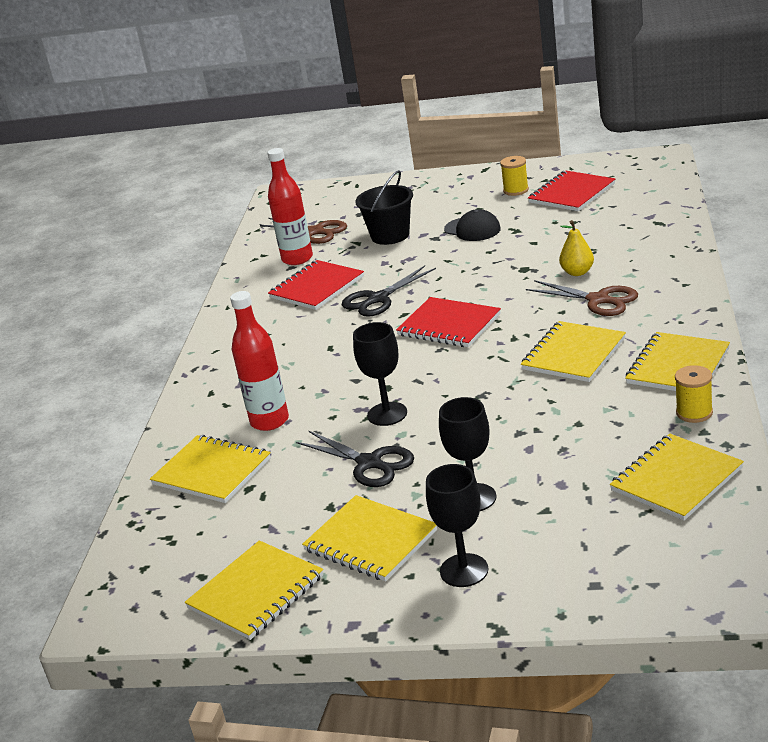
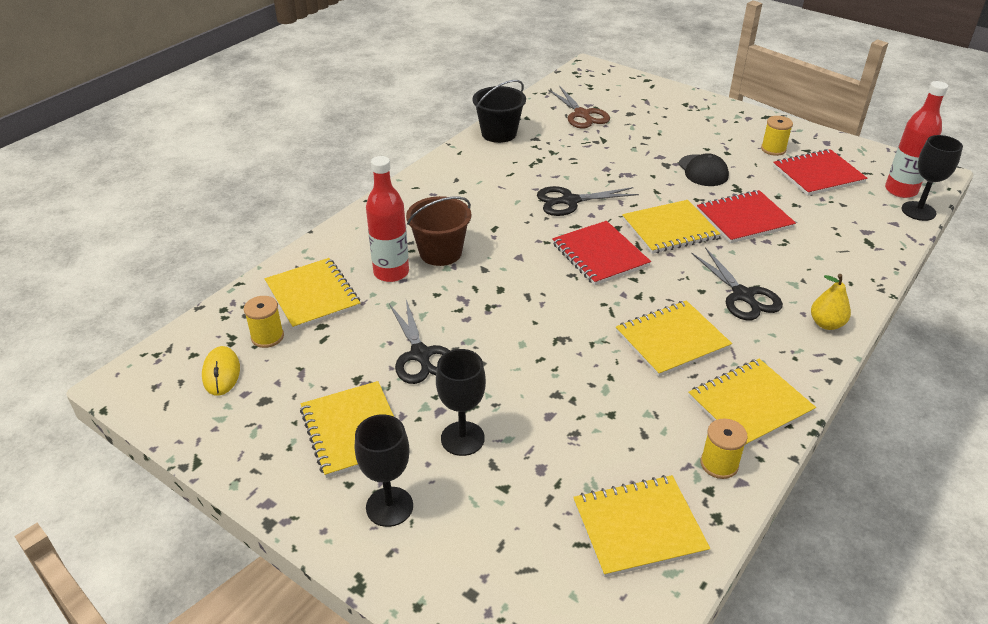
camera: 25 degrees right, 10 degrees up
(191, 566) = (221, 373): none -> yellow mouse
(204, 520) = (267, 337): none -> yellow spool
(256, 592) = (237, 426): yellow notebook -> yellow notebook (669, 229)
(297, 259) = (547, 133): red bottle -> red bottle (900, 190)
(300, 386) = (440, 252): none -> brown bucket
(317, 287) = (536, 167): red notebook -> red notebook (744, 219)
(387, 414) = (476, 315): black goblet -> black goblet (918, 211)
(390, 235) = (634, 145): black bucket -> black bucket (499, 133)
(577, 272) = (750, 257): yellow pear -> yellow pear (826, 324)
(598, 300) = (742, 295): brown scissors -> black scissors

